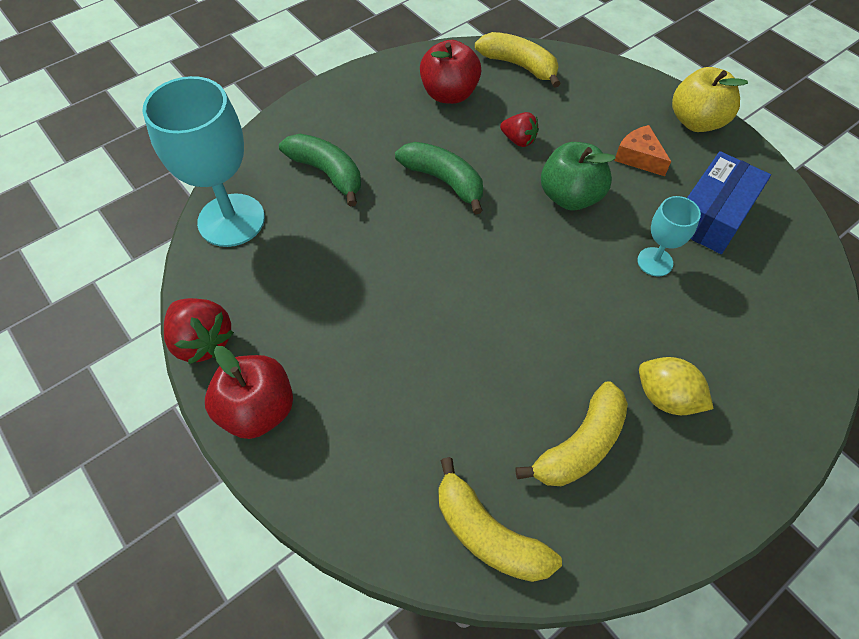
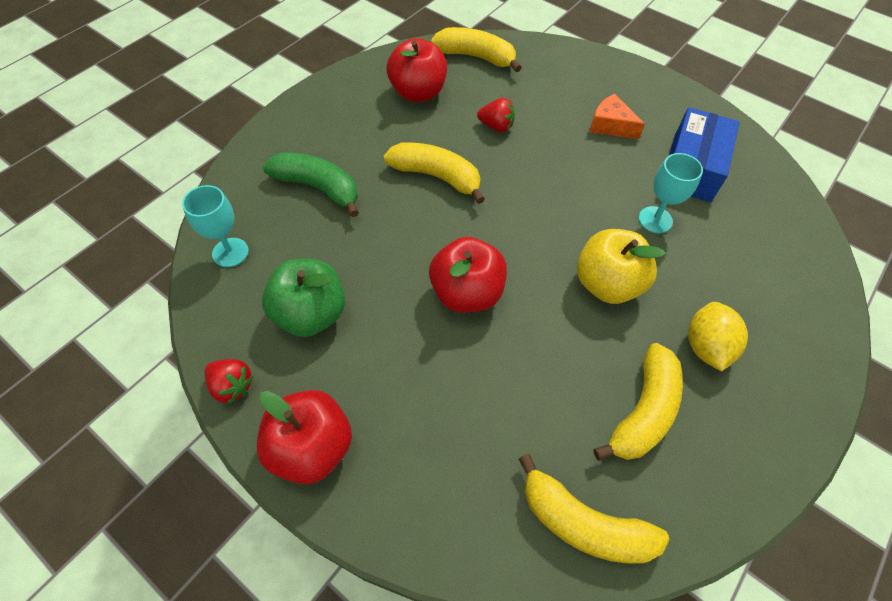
camera: 15 degrees left, 0 degrees up
(203, 341) = (232, 386): red strawberry -> red strawberry, size x0.63
(231, 220) = (230, 252): turquoise goblet -> turquoise goblet, size x0.51
(440, 299) = (466, 293): none -> red apple
(443, 181) = (436, 176): green banana -> yellow banana
(570, 196) = (560, 172): green apple -> green apple (311, 314)
(666, 397) = (706, 346): yellow lemon -> yellow lemon turned 75 degrees clockwise
(696, 121) = (650, 85): yellow apple -> yellow apple (607, 284)

